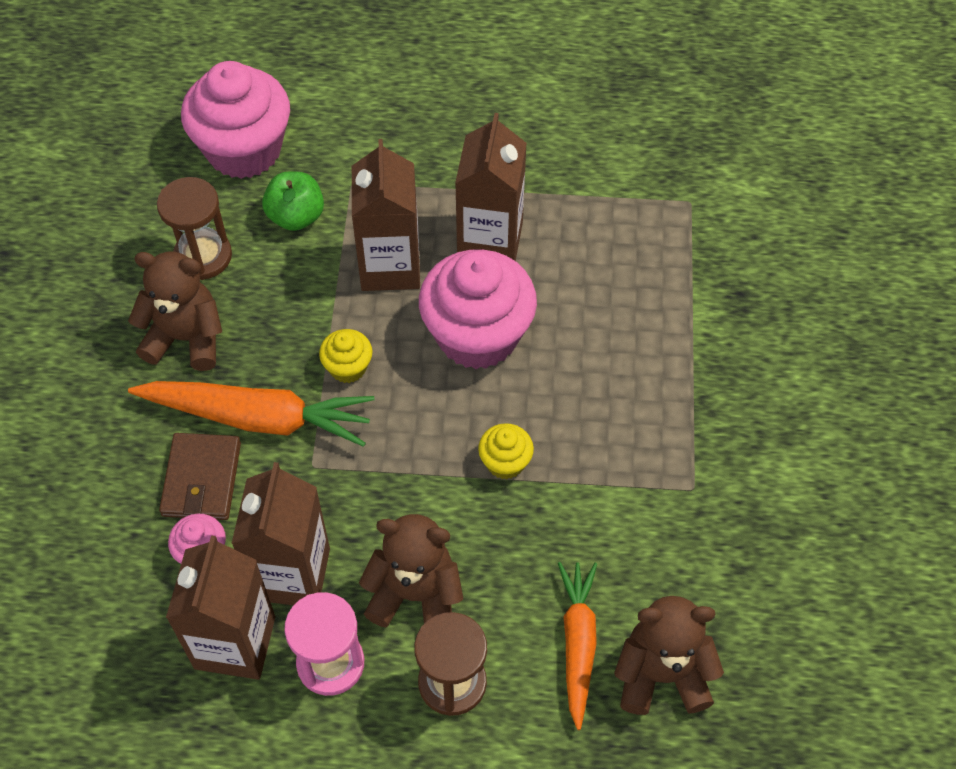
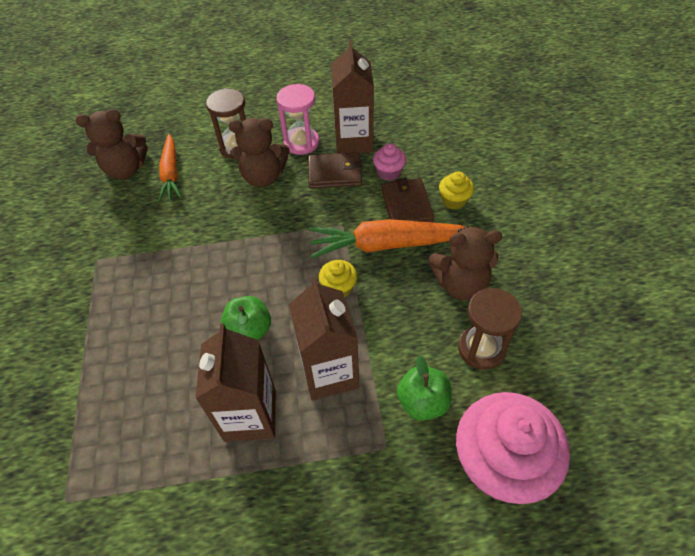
camera: 170 degrees right, 5 degrees down
(292, 574) = (335, 173): brown carton -> brown wallet
(477, 335) = (249, 330): pink cupcake -> green apple
(505, 462) = (219, 251): yellow cupcake -> yellow cupcake (454, 201)

